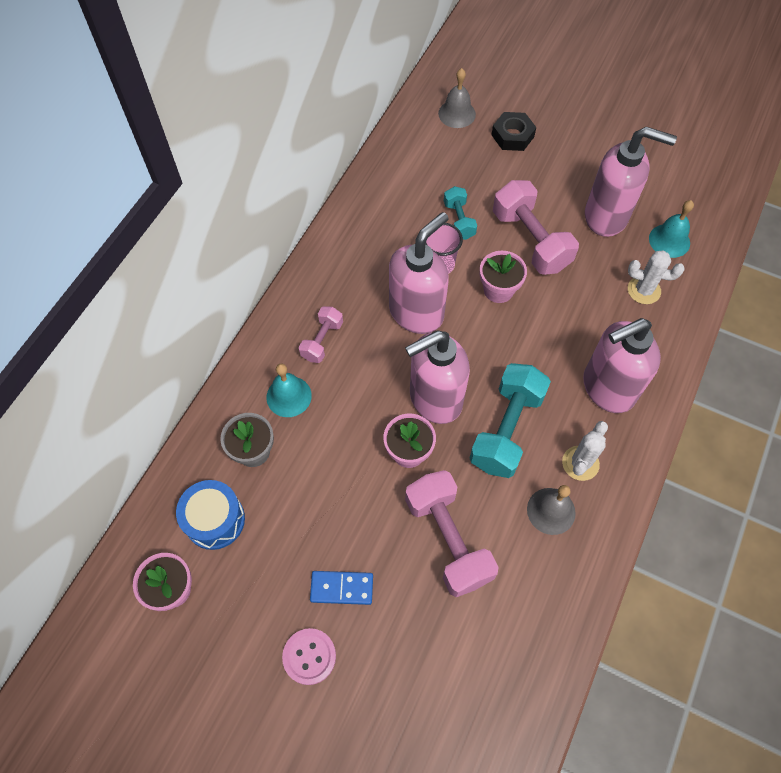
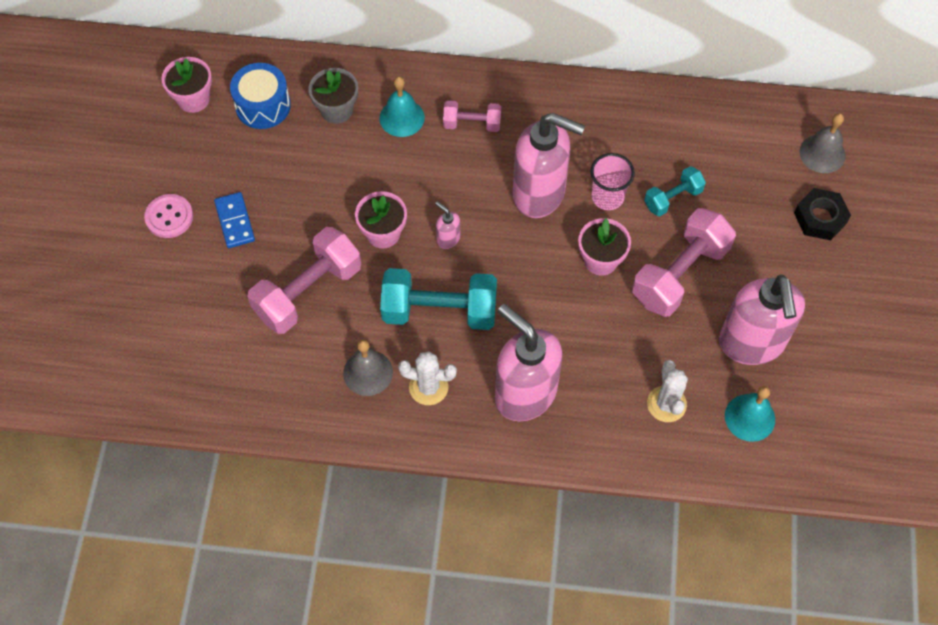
camera: 70 degrees right, 0 degrees up
(435, 399) = (448, 239): pink soap dispenser -> pink soap dispenser, size x0.40

